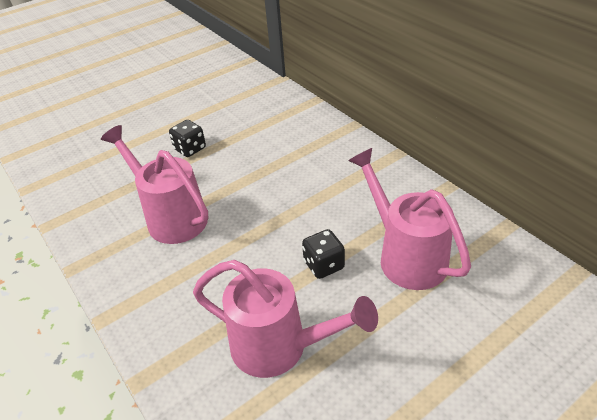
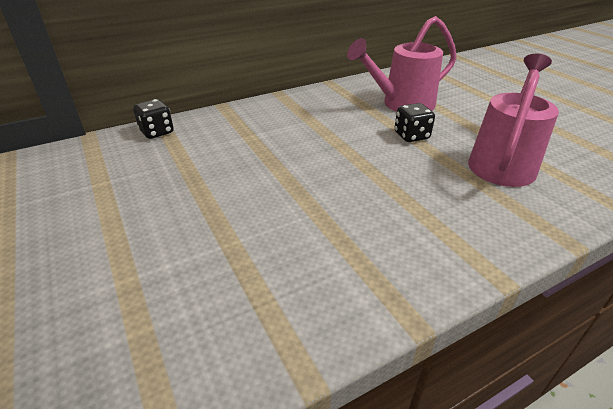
camera: 85 degrees left, 5 degrees down
(171, 217) = (327, 225): pink watering can -> none
(190, 149) = (189, 209): black dice -> black dice (157, 132)

